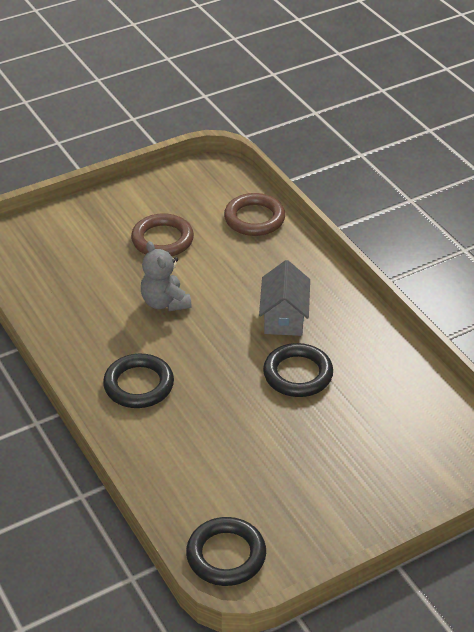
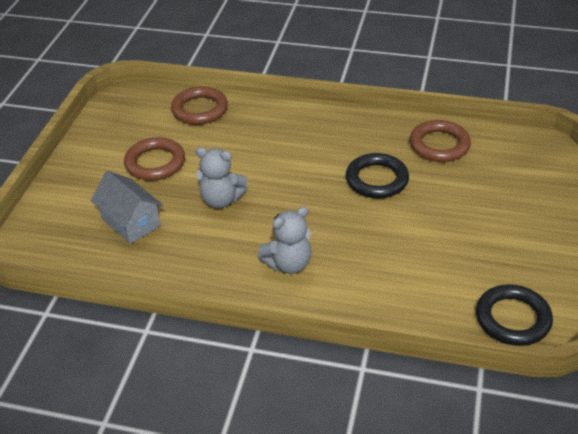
camera: 45 degrees left, 0 degrees up
(139, 385) = (288, 264): black ring -> grey teddy bear
(284, 317) = (314, 153): grey house -> grey house (131, 222)
(394, 385) = (439, 145): none -> brown ring

